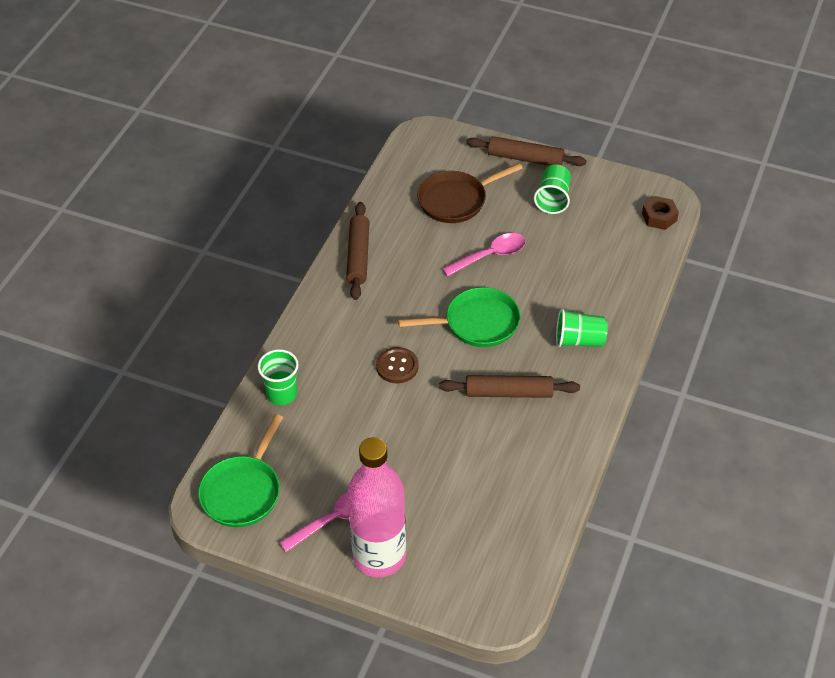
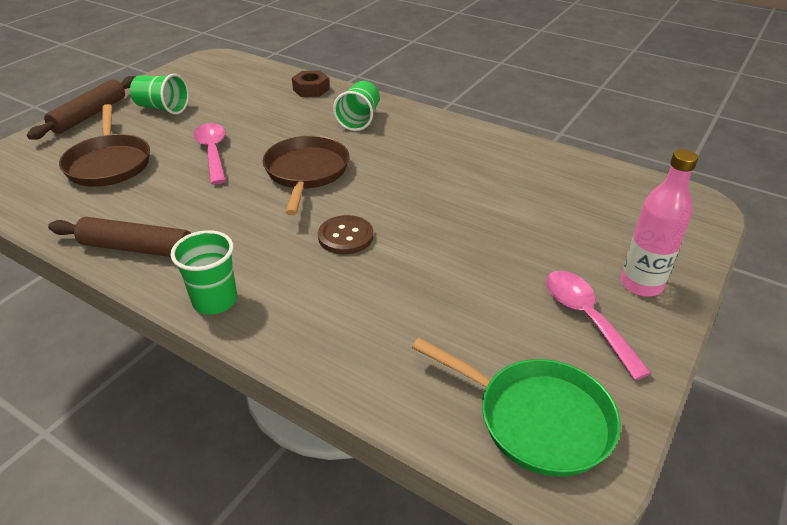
camera: 80 degrees left, 10 degrees down
(282, 394) = (353, 352): green cup -> green cup (215, 301)
(379, 556) = (641, 284): pink bottle -> pink bottle, size x0.62
(477, 323) = (306, 172): green pan -> brown pan
(508, 393) = (412, 165): brown rolling pin -> none
(659, 217) = (231, 64): brown nut -> brown nut (311, 89)

